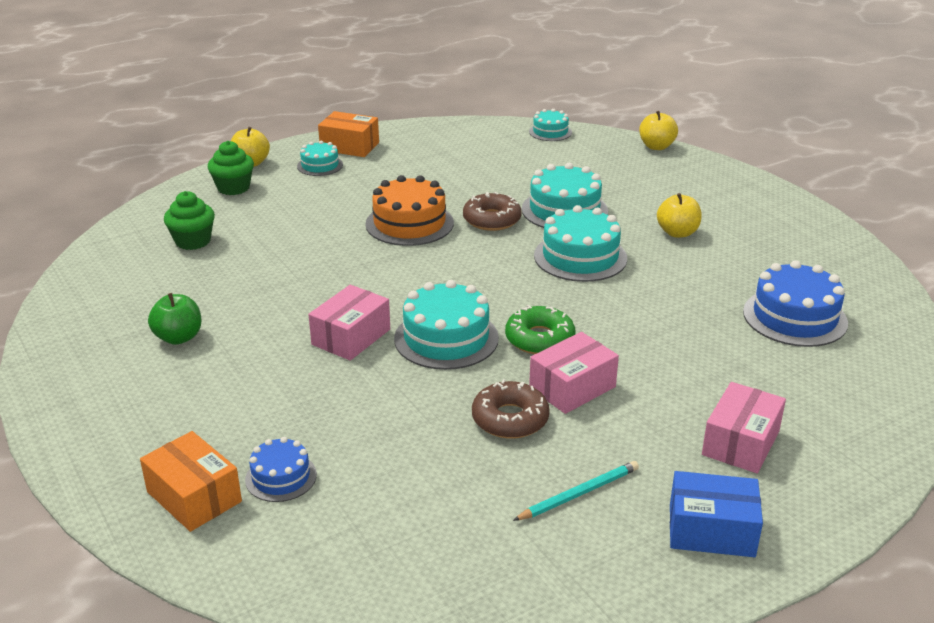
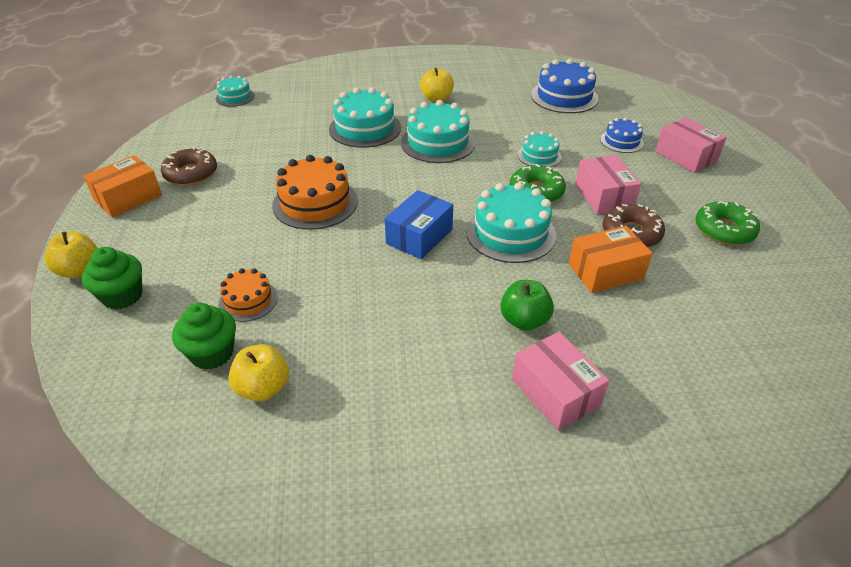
camera: 65 degrees left, 10 degrees up
(179, 337) = (408, 404): green apple -> green apple (524, 320)
(194, 496) = (687, 444): orange box -> orange box (605, 271)
(258, 236) = (248, 300): none -> orange cake
(281, 477) = (671, 376): blue cake -> blue cake (621, 141)
(320, 165) = (145, 225): turquoise cake -> turquoise cake (539, 156)
(351, 337) = (478, 283): pink box -> pink box (555, 392)
(492, 220) = (348, 162): brown donut -> brown donut (191, 174)
(578, 494) = (724, 230): turquoise pencil -> green donut
(656, 146) = (310, 67): yellow apple -> yellow apple (263, 388)
(711, 530) = (768, 193): blue box -> blue box (419, 236)

